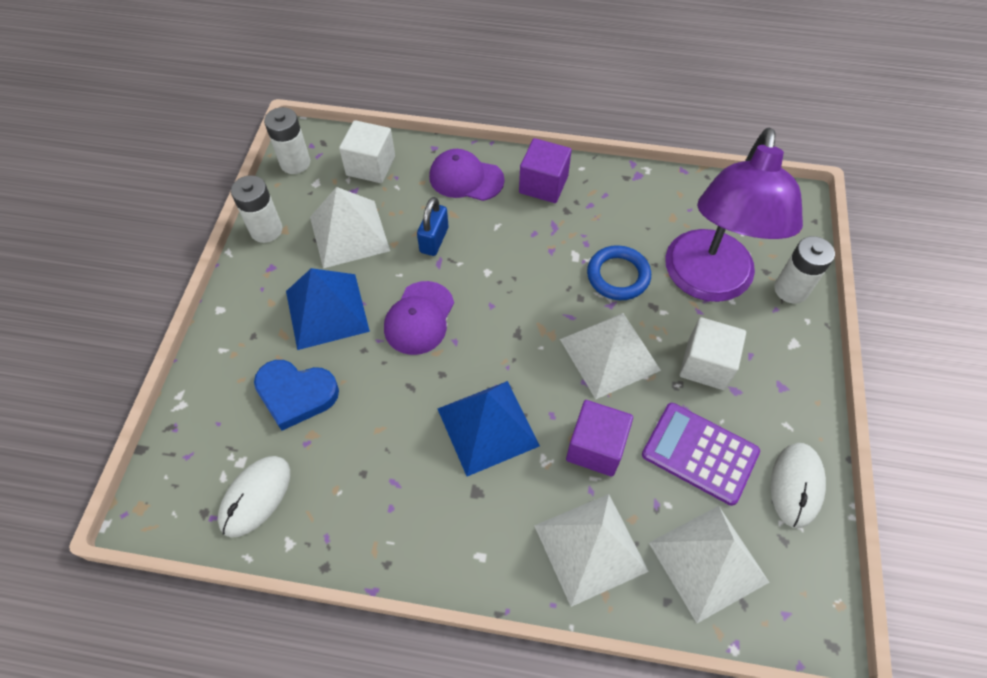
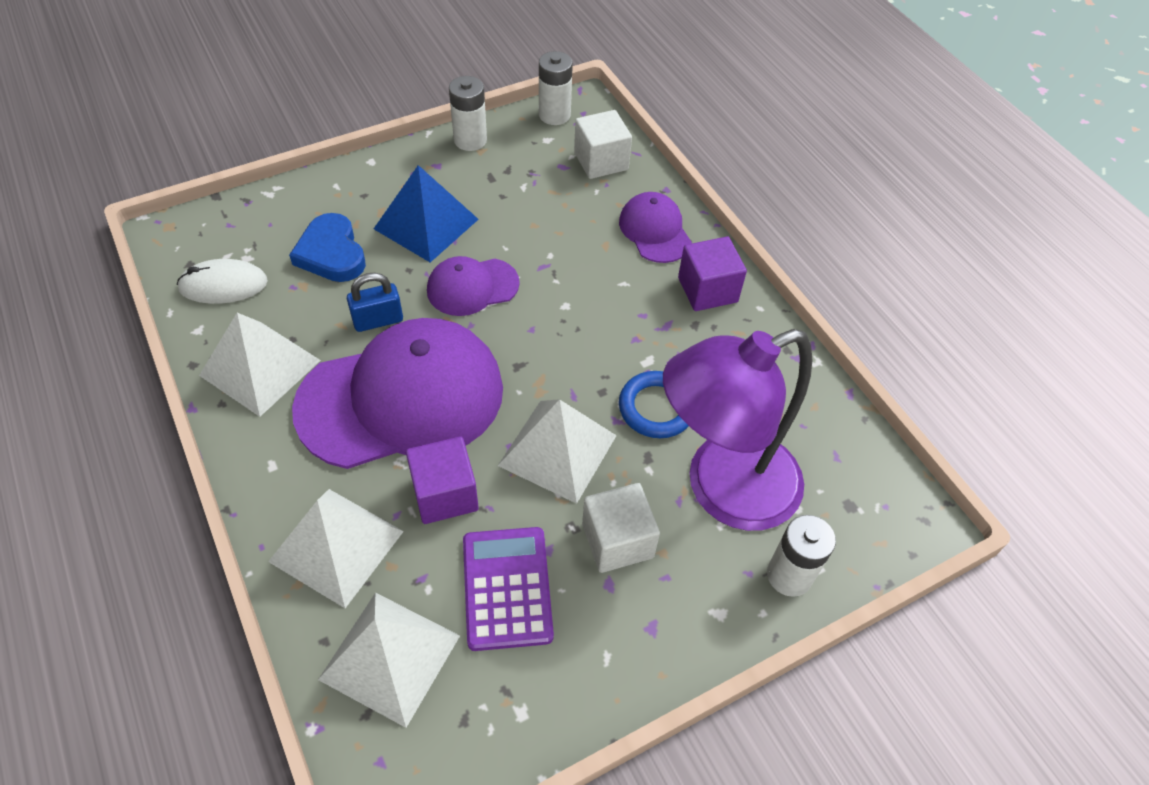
camera: 50 degrees right, 5 degrees down
(349, 233) = (516, 191): white pyramid -> white pyramid (260, 367)
(434, 240) = (564, 249): blue padlock -> blue padlock (378, 320)
(487, 427) = (401, 398): blue pyramid -> purple cap
(796, 485) = (539, 701): white mouse -> none

